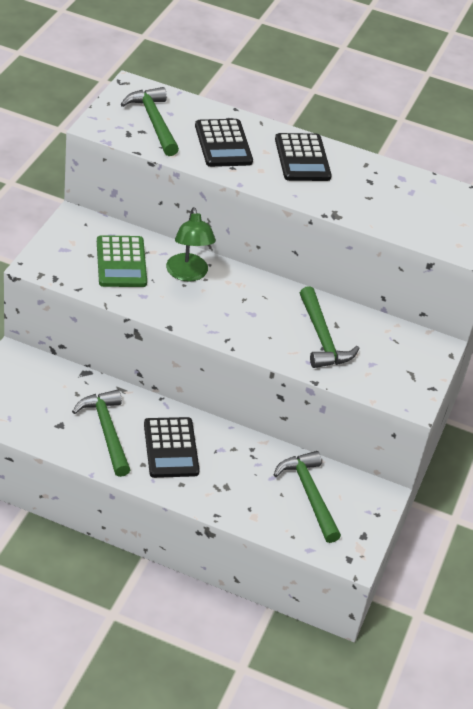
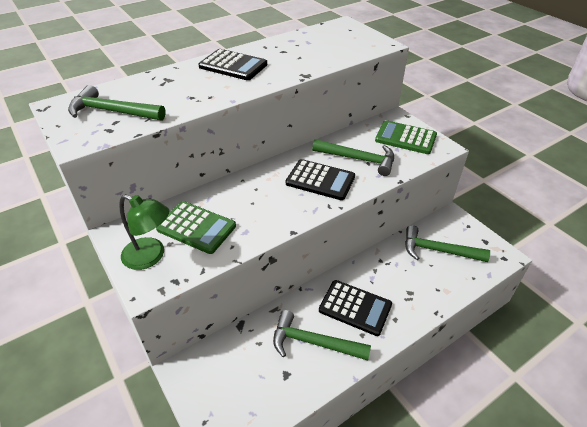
camera: 50 degrees left, 0 degrees up
(188, 274) = (243, 195): green lamp -> green lamp (150, 257)
(223, 144) = (179, 90): black calculator -> black calculator (320, 180)
(400, 365) = (405, 138): none -> green calculator

